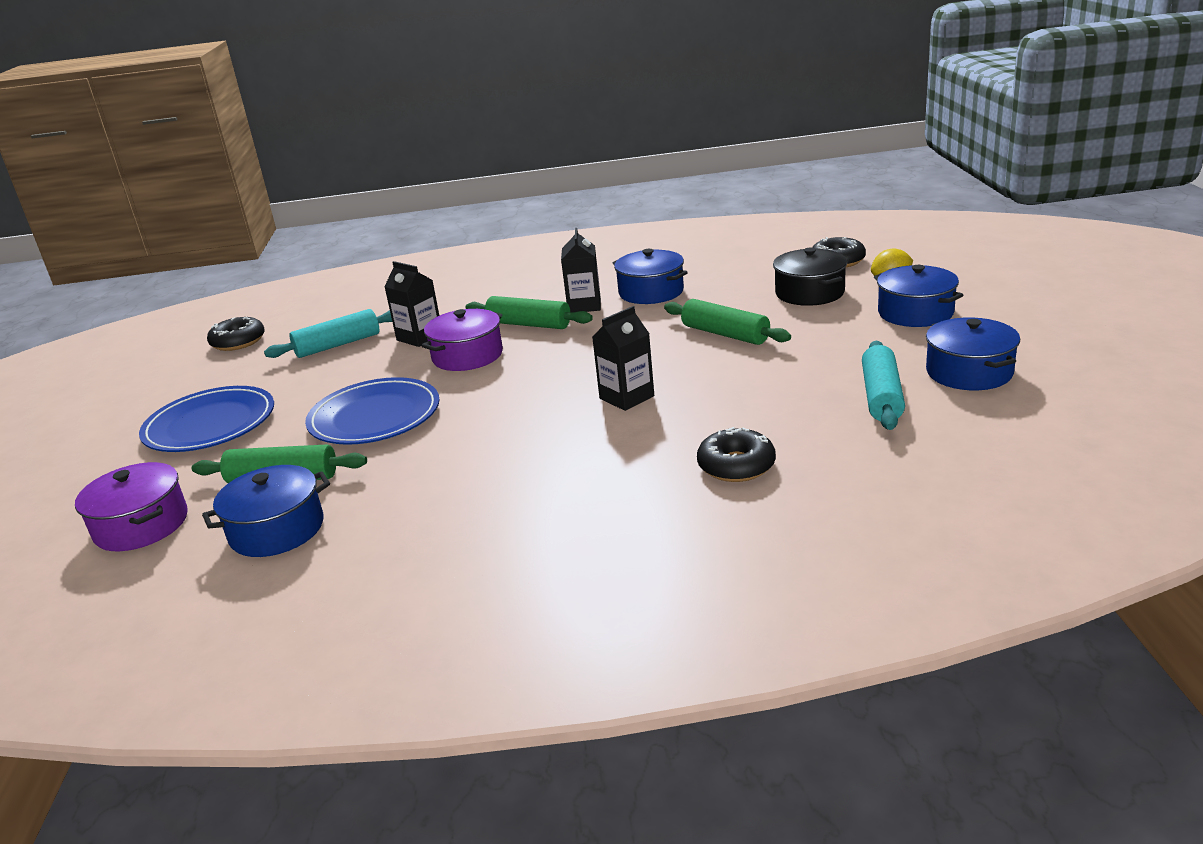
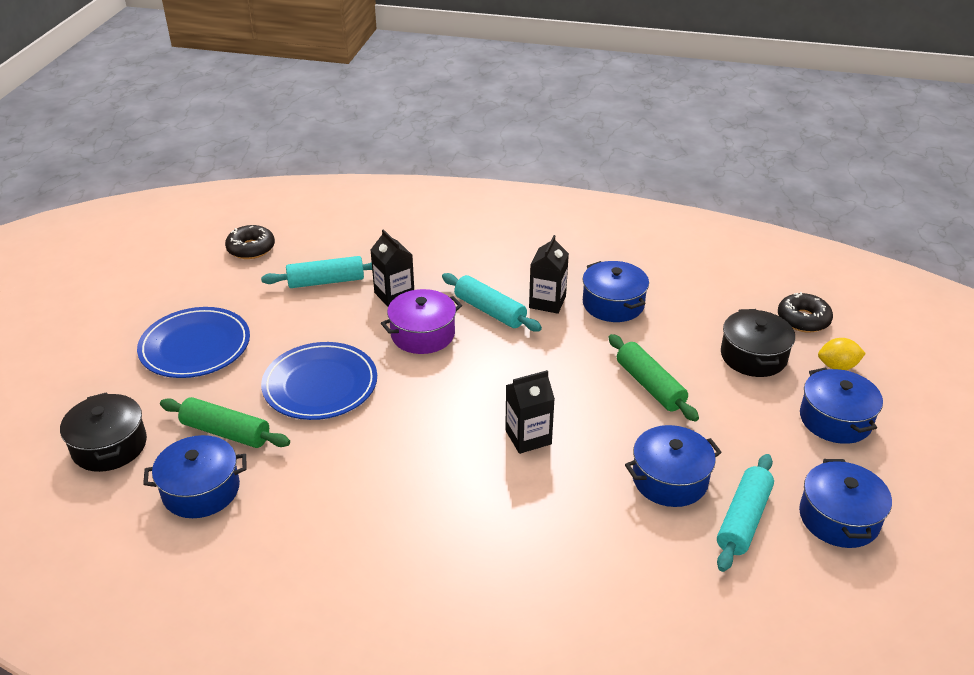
camera: 15 degrees right, 10 degrees up
(141, 525) = (109, 446): purple pot -> black pot
(529, 324) = (490, 311): green rolling pin -> turquoise rolling pin
(736, 466) = (577, 557): black donut -> none
(790, 389) = (669, 479): none -> blue pot

